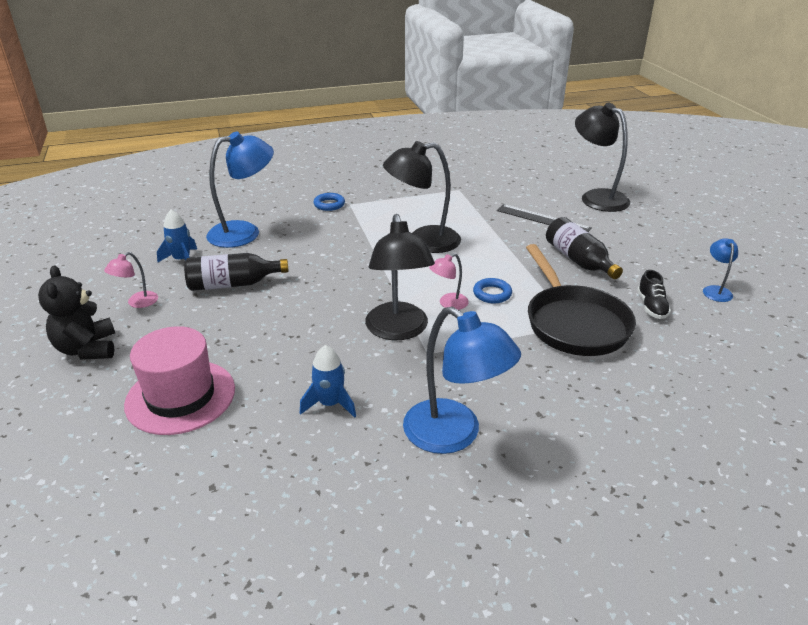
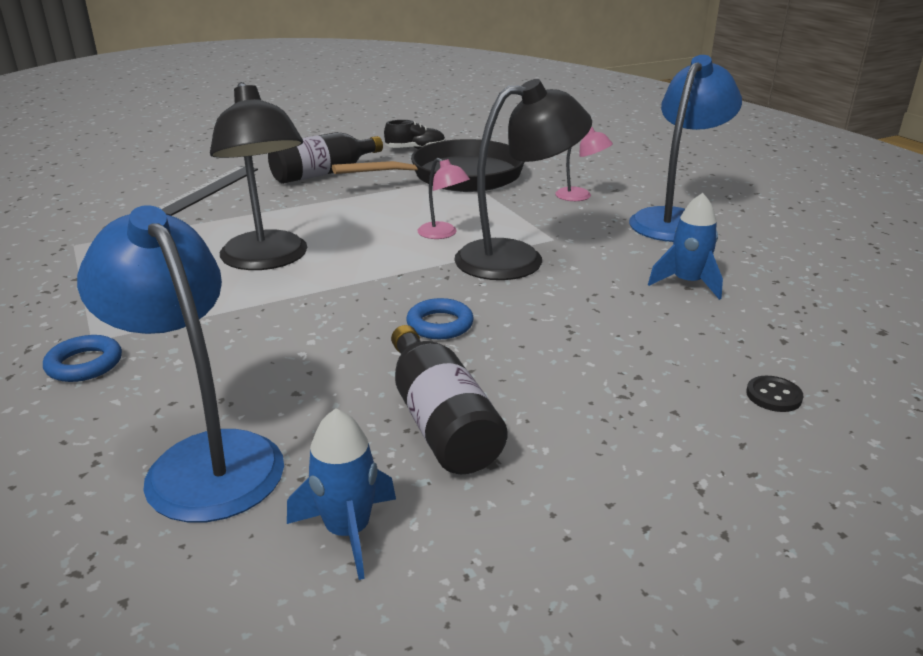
camera: 100 degrees left, 5 degrees down
(87, 349) = (757, 562): black teddy bear -> none
(137, 303) = (558, 546): pink lamp -> pink lamp (580, 196)
(180, 396) = (773, 396): pink hat -> black button
(492, 294) = (411, 212): blue ring -> blue ring (440, 324)
(597, 197) = (148, 163): black lamp -> none
(715, 290) = (378, 128): blue lamp -> none

